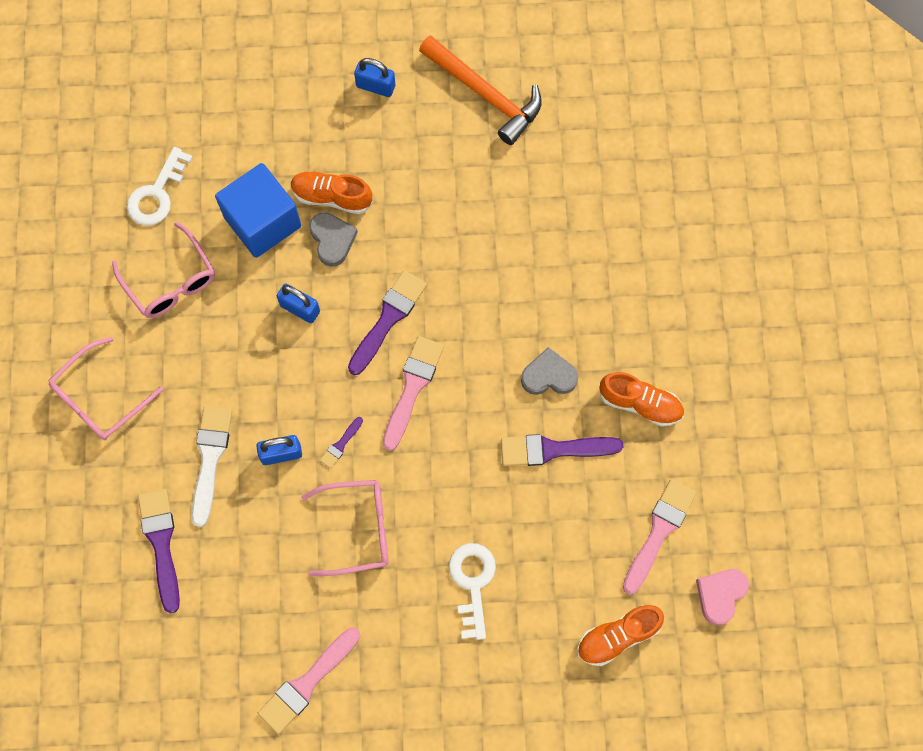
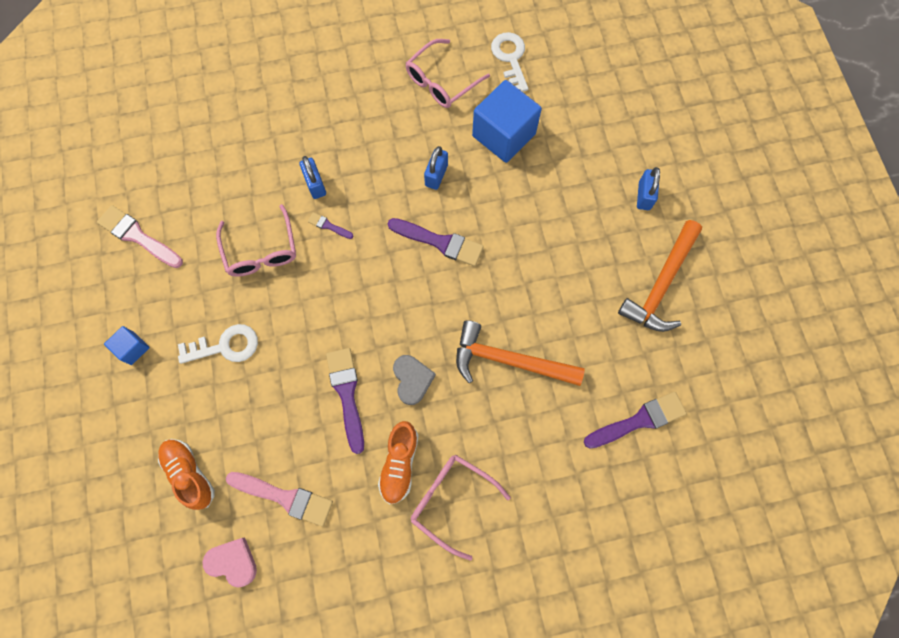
camera: 80 degrees right, 0 degrees up
(100, 397) = (342, 55): pink glasses -> pink glasses (452, 501)
(157, 194) = (510, 58): white key -> white key turned 60 degrees clockwise
(161, 543) = (236, 117): purple brush -> purple brush (639, 420)
(210, 458) = (305, 136): white brush -> none
(332, 197) = (536, 181): orange shoe -> none
(332, 240) = (499, 188): grey heart -> none
(412, 388) = (384, 271): pink brush -> none
(456, 696) = (133, 348): none -> blue cube
(543, 269) = (508, 360): none -> orange hammer

